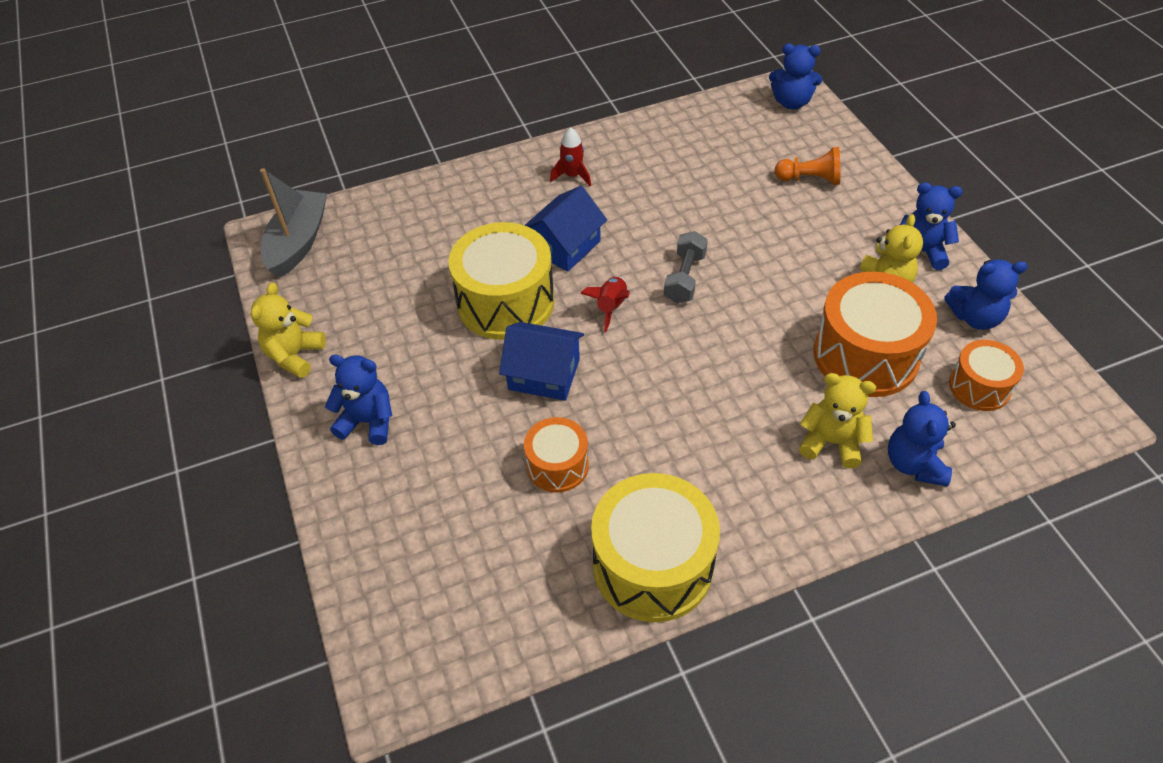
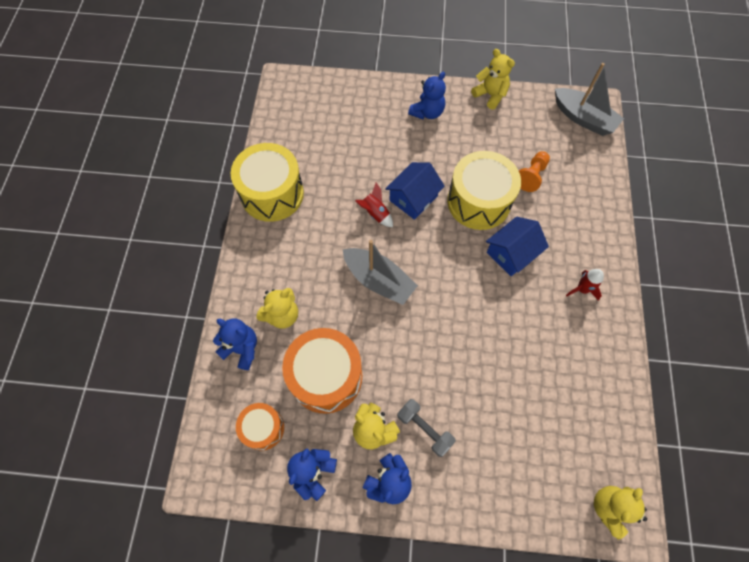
camera: 115 degrees right, 15 degrees up
(557, 465) = (351, 179): orange drum -> none
(565, 246) = (511, 253): blue house -> blue house turned 75 degrees clockwise
(611, 307) = (445, 254): red rocket -> red rocket (375, 213)
(685, 278) = (447, 308): grey dumbbell -> grey dumbbell (424, 429)
(699, 359) = (379, 280): none -> grey boat
(791, 102) = (609, 508): blue teddy bear -> yellow teddy bear
(810, 179) = (504, 455): orange pawn -> orange pawn (531, 176)

